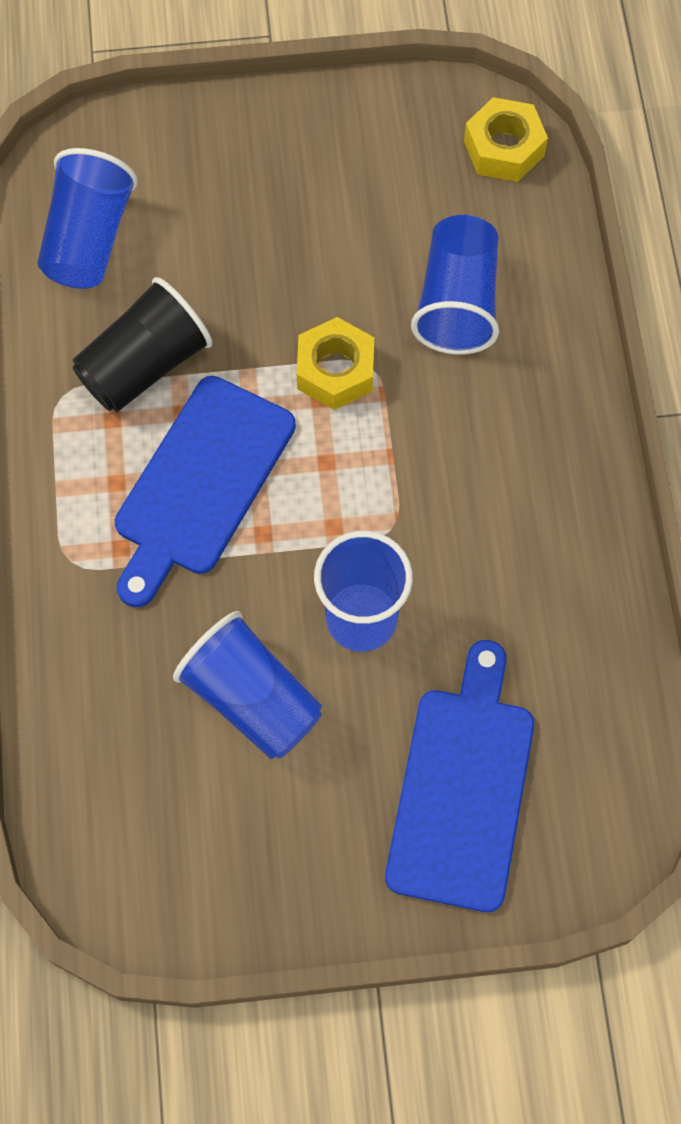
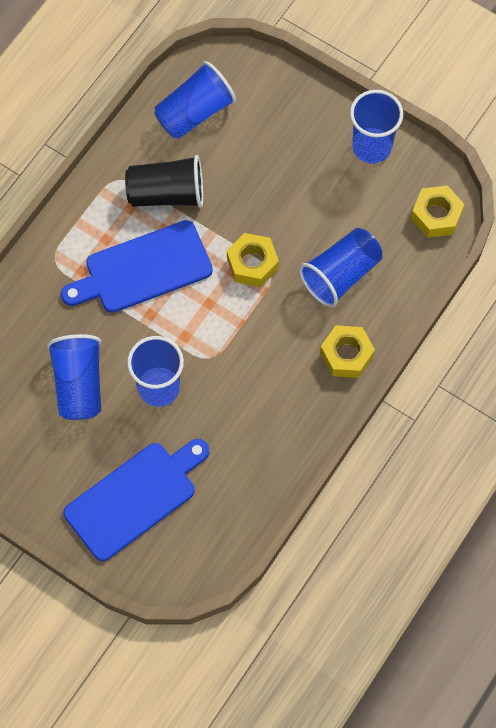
camera: 40 degrees right, 0 degrees up
(351, 124) = (371, 147): none -> blue cup
(555, 394) = (346, 355): none -> yellow nut

